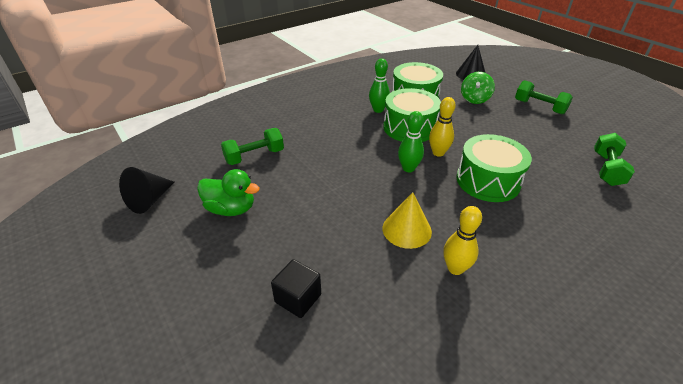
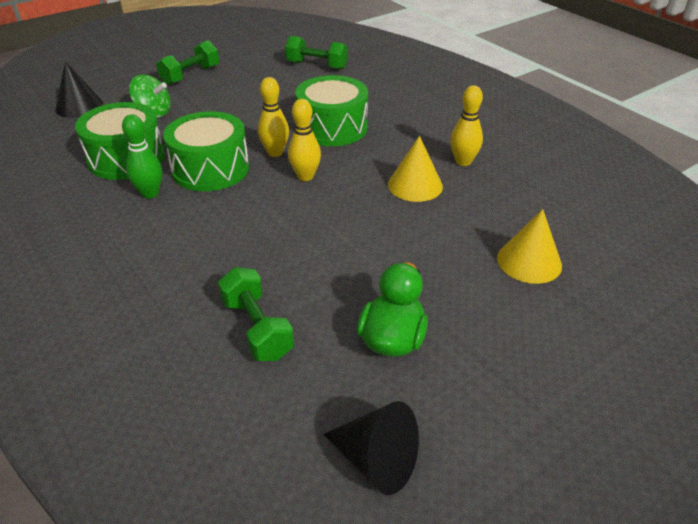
camera: 90 degrees left, 0 degrees up
(298, 298) = (529, 261): black cube -> yellow cone
(408, 168) = (305, 176): green bowling pin -> yellow bowling pin

